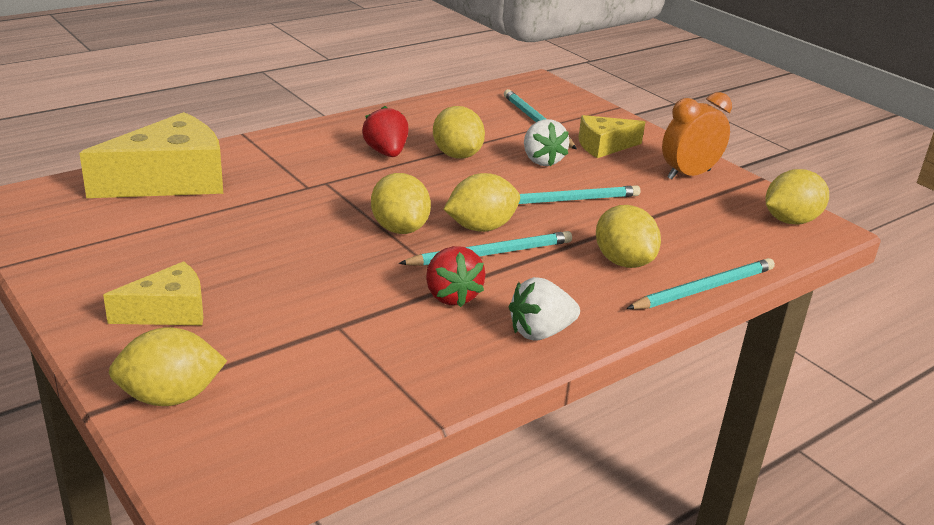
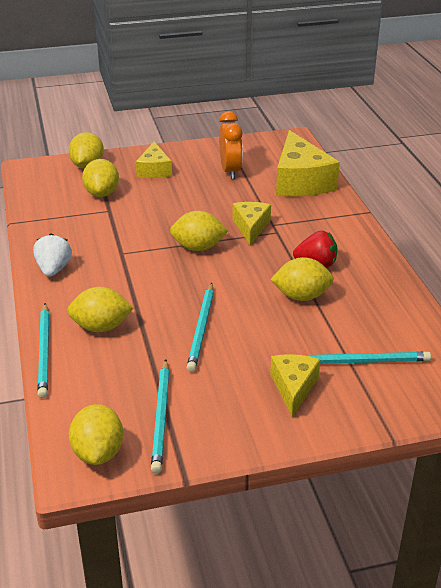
camera: 115 degrees right, 5 degrees up
(324, 200) = (251, 227): none -> yellow cheese
(451, 296) = (110, 249): red strawberry -> none
(481, 227) = (182, 279): yellow lemon -> yellow lemon (102, 193)
(491, 253) = (147, 274): turquoise pencil -> turquoise pencil (161, 417)
(542, 160) = (276, 339): white strawberry -> none
(688, 175) = (213, 423): orange clock -> orange clock (230, 171)

